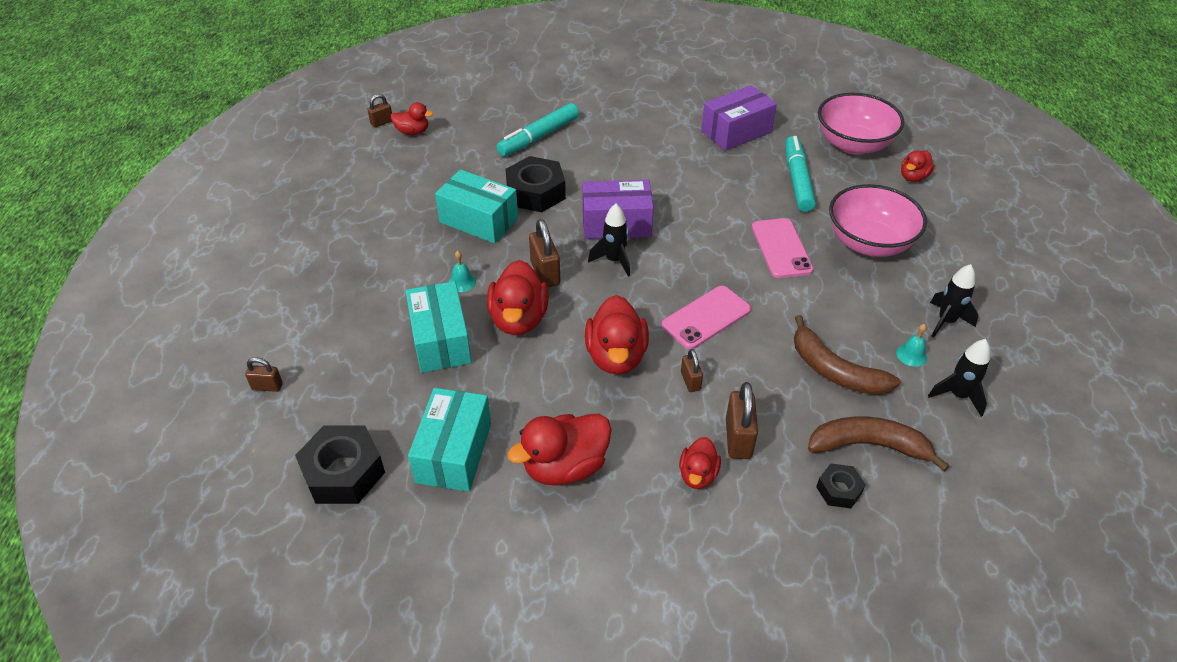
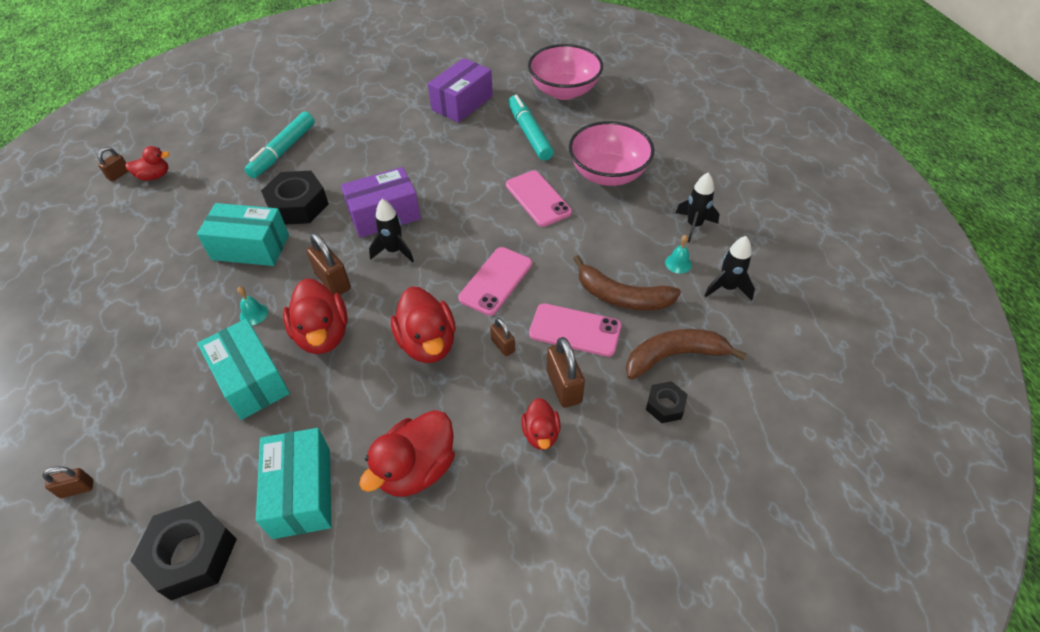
camera: 20 degrees left, 5 degrees up
(771, 388) = (575, 330): none -> pink phone
(913, 177) = (622, 107): red duck -> none

